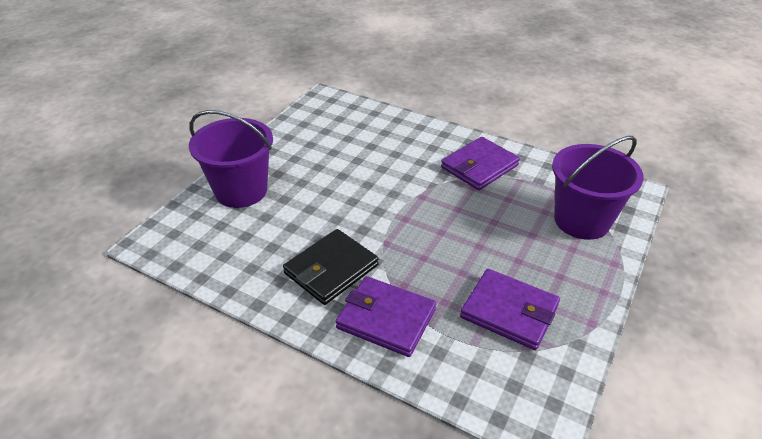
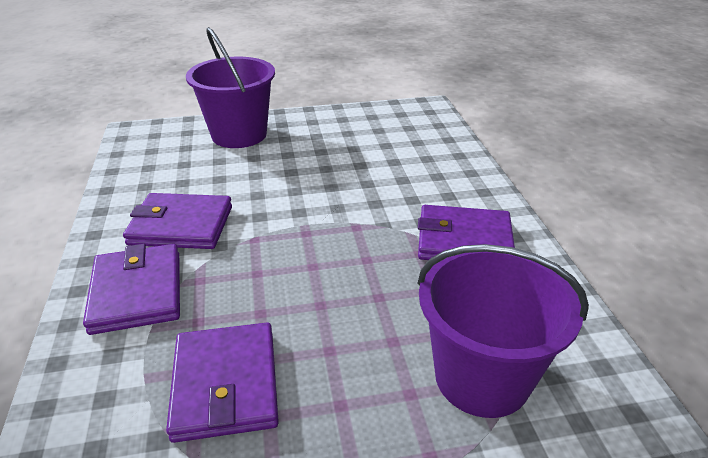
camera: 50 degrees right, 5 degrees down
(331, 269) = (181, 225): black wallet -> purple wallet

